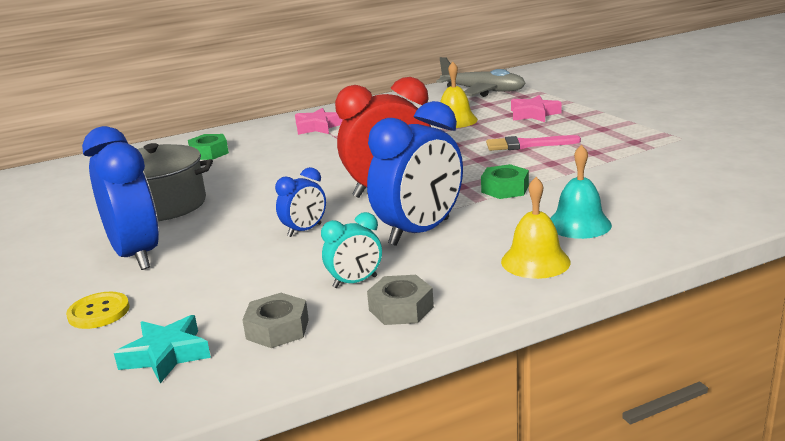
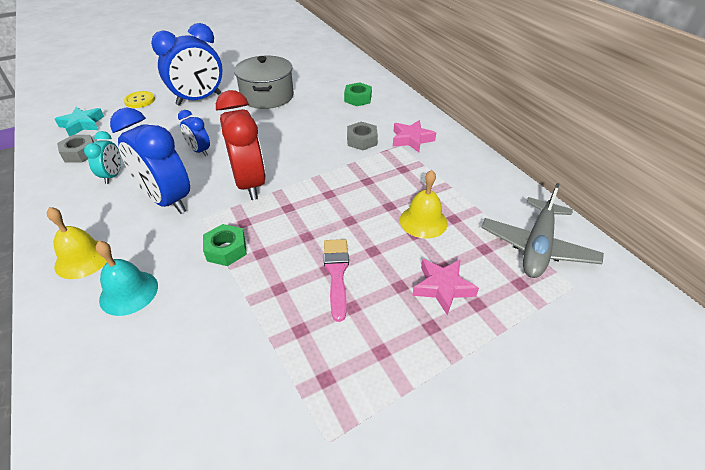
camera: 85 degrees right, 20 degrees up
(355, 282) = (113, 176): turquoise clock -> turquoise clock turned 150 degrees counterclockwise
(401, 308) = (67, 195): grey nut -> grey nut (362, 140)

